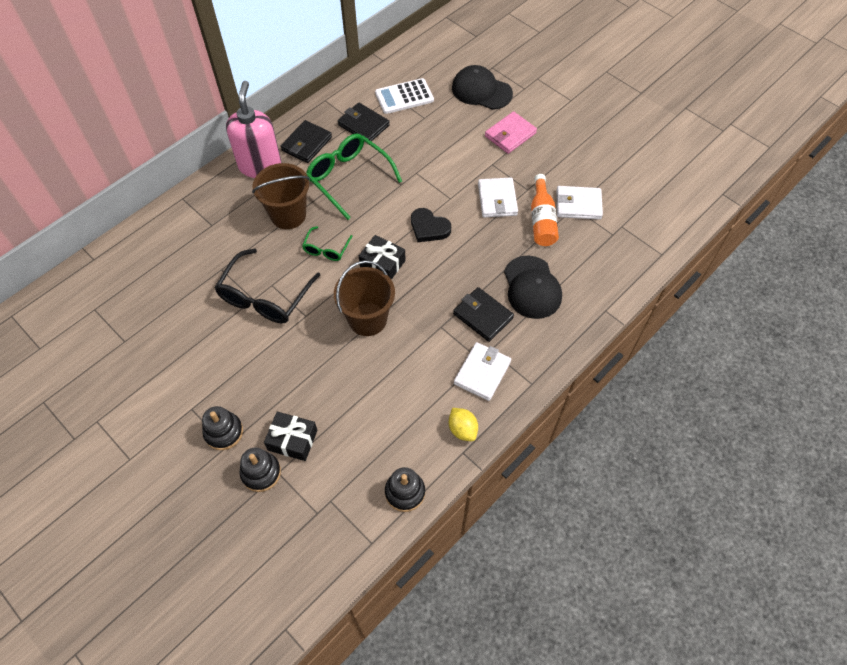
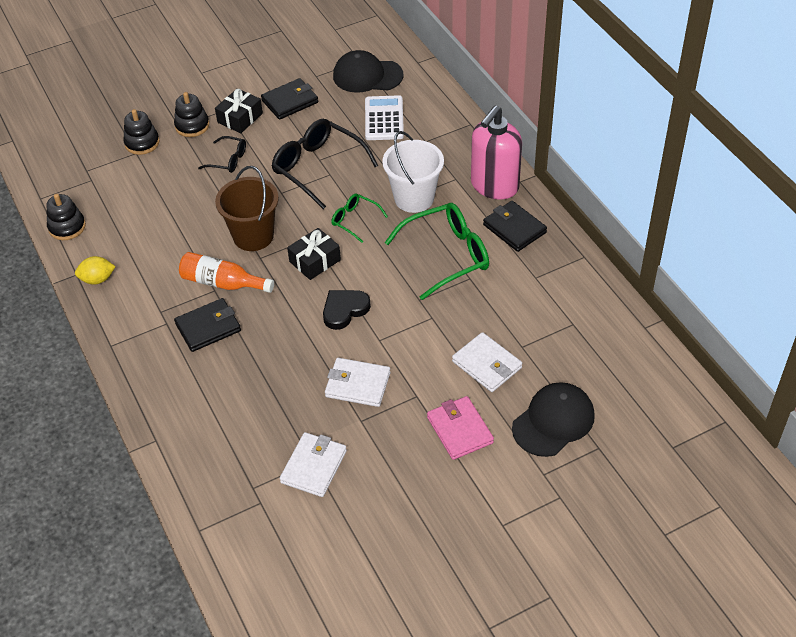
camera: 110 degrees right, 10 degrees down
(260, 165) = (494, 186): pink soap dispenser -> pink soap dispenser turned 105 degrees clockwise
(270, 377) = (228, 160): none -> black glasses
(288, 215) = (414, 198): brown bucket -> white bucket
(292, 440) = (159, 165): black gift -> black gift (240, 118)
(363, 125) = (528, 284): black wallet -> black wallet (290, 101)
(404, 97) = (567, 334): white calculator -> white calculator (384, 119)
(482, 373) = (145, 309): white wallet -> white wallet (487, 364)
(532, 287) = (220, 381): black cap -> black cap (367, 76)
(542, 220) = (308, 420): orange bottle -> orange bottle (222, 283)

